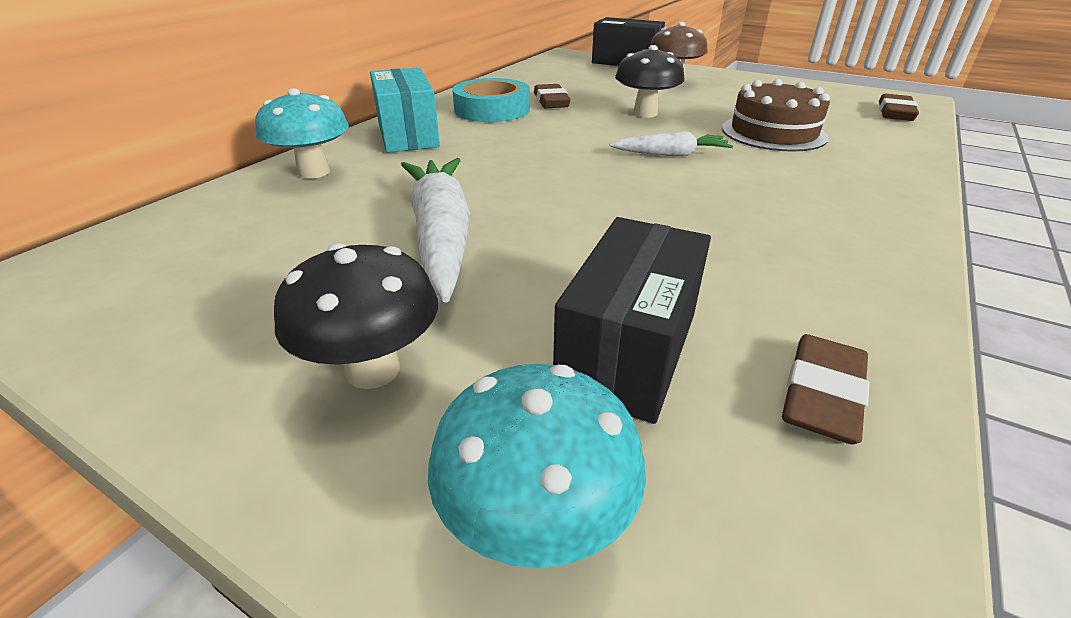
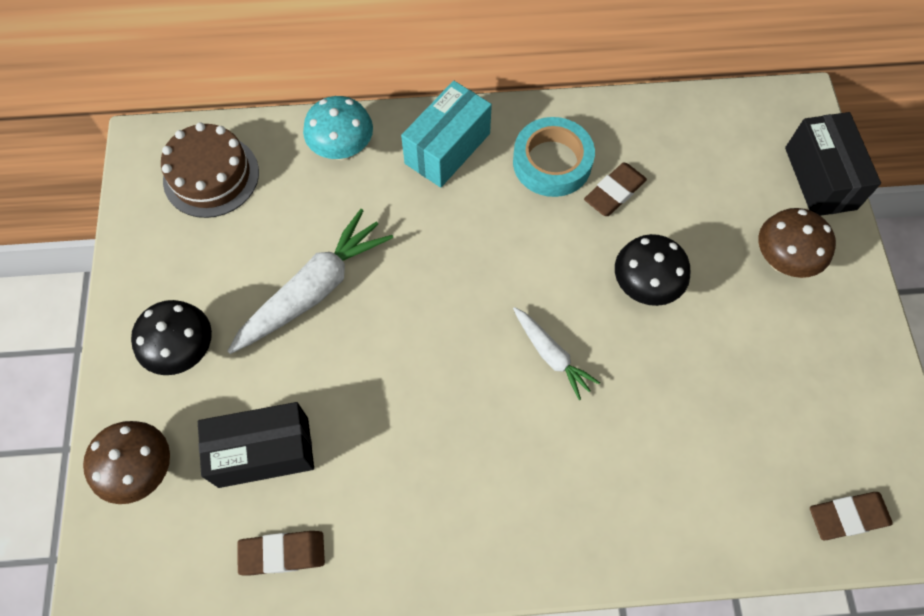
camera: 55 degrees right, 30 degrees up
(536, 524) = (143, 470): turquoise mushroom -> brown mushroom
(773, 133) = (676, 416): brown cake -> brown cake (211, 176)

